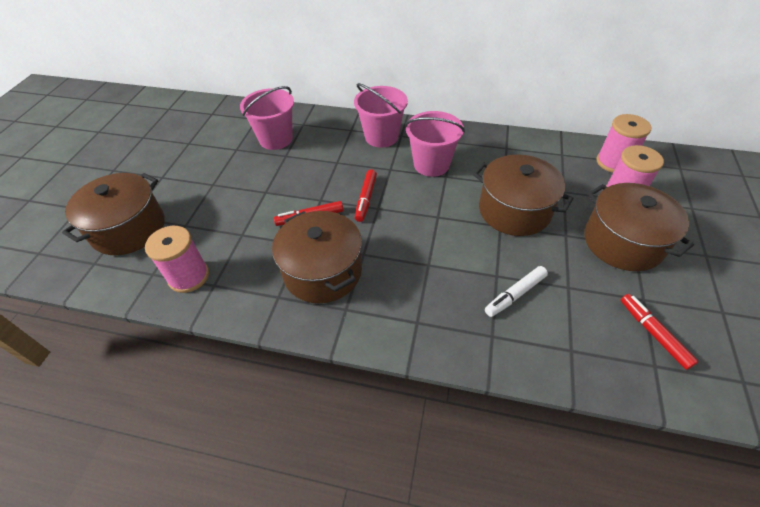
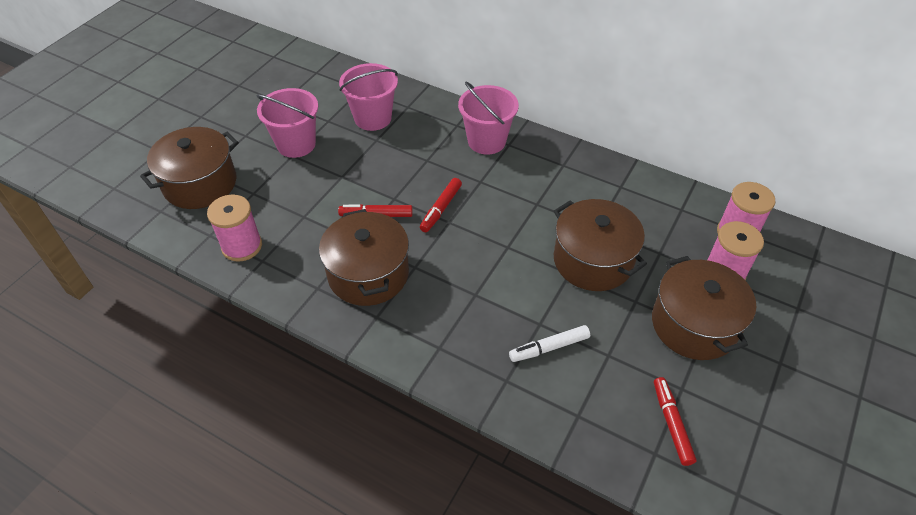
camera: 15 degrees right, 0 degrees up
(431, 164) = (527, 186): pink bucket -> pink bucket (296, 144)

